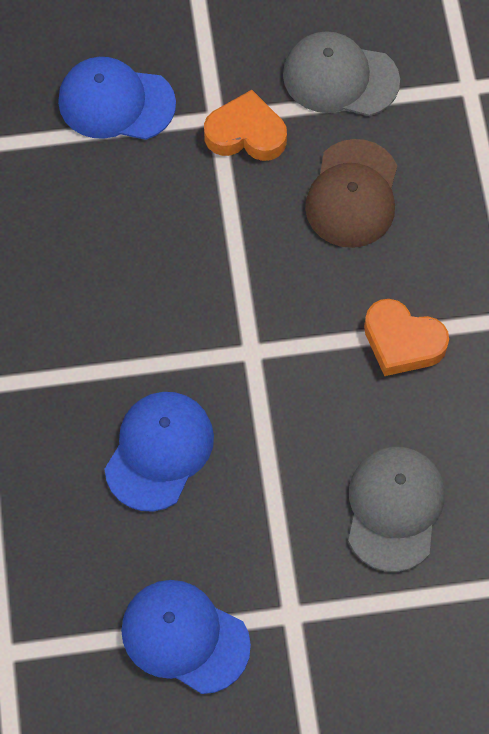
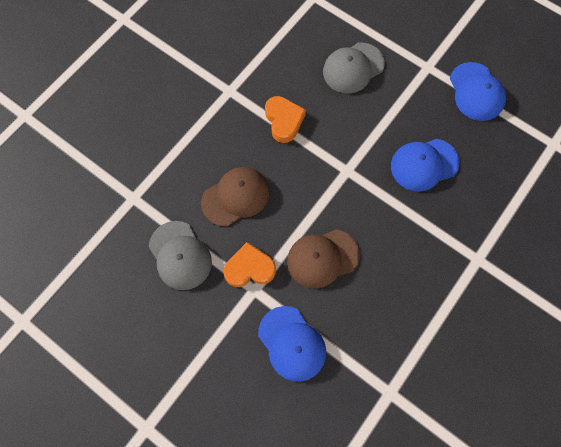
camera: 135 degrees left, 5 degrees up
(173, 218) = (322, 258): none -> brown cap
(246, 133) = (250, 268): orange heart -> orange heart turned 120 degrees clockwise

